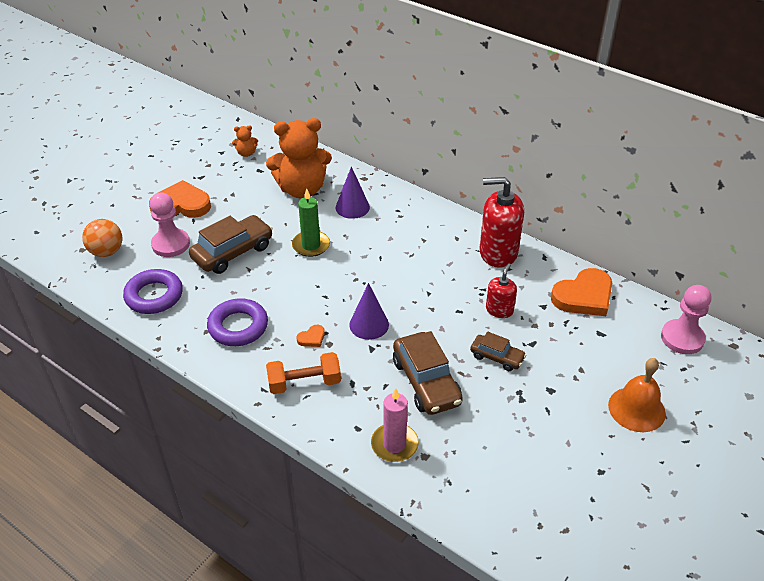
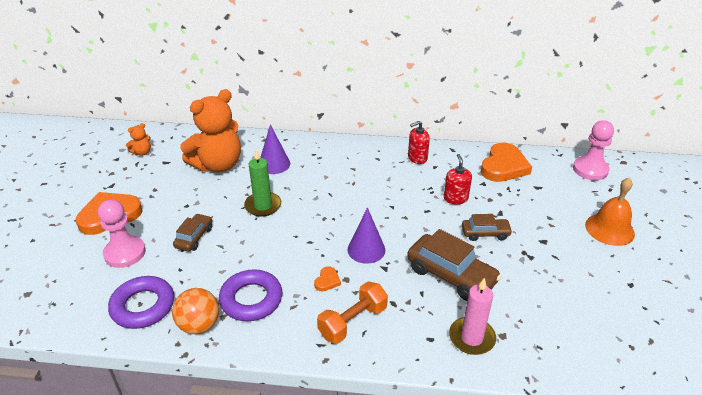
camera: 30 degrees left, 5 degrees down
(106, 252) = (58, 285): orange ball -> orange ball (199, 325)
(232, 252) = (194, 237): brown car -> brown car, size x0.57
(498, 252) = (417, 158): red soap dispenser -> red soap dispenser, size x0.55

